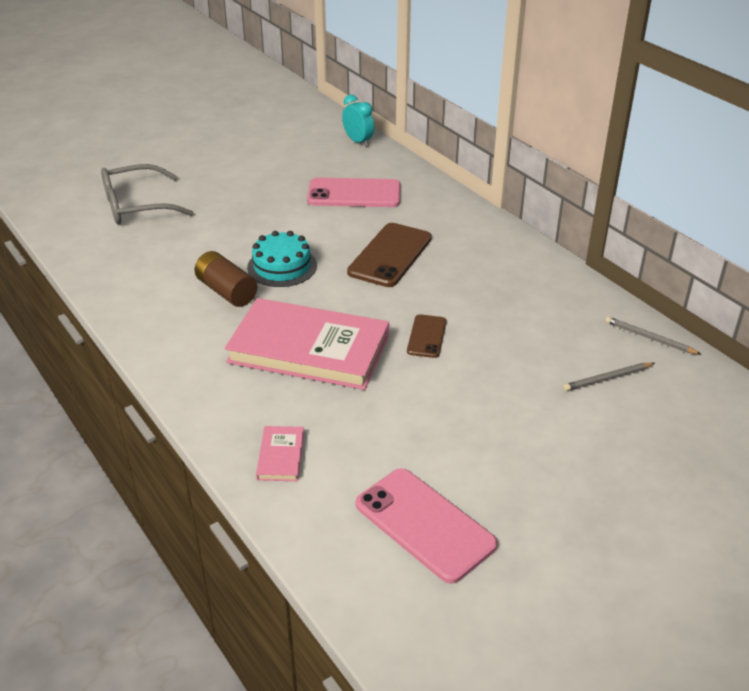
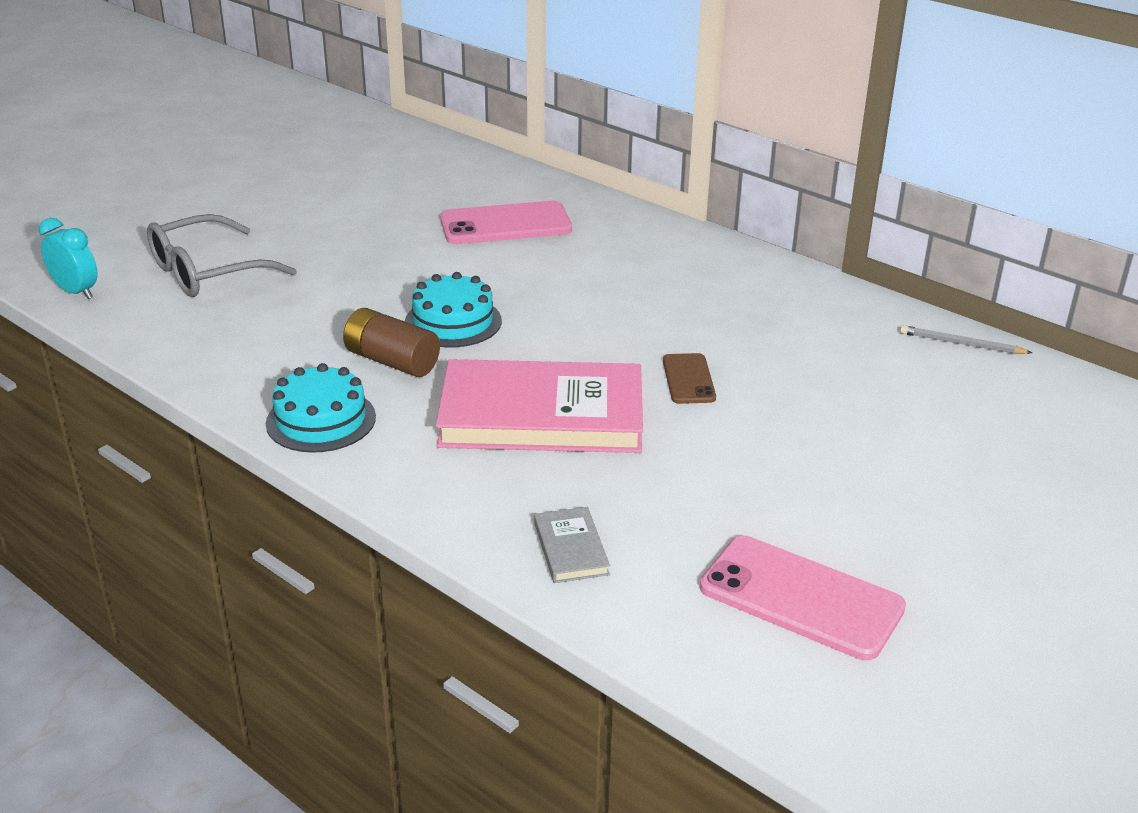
camera: 15 degrees left, 5 degrees down
(159, 329) = (321, 420): none -> turquoise cake
(281, 456) = (571, 548): pink book -> grey book
(358, 141) = (479, 163): turquoise clock -> turquoise clock (76, 292)
(390, 255) = (591, 291): brown phone -> none
(607, 379) = (936, 396): grey pencil -> none

